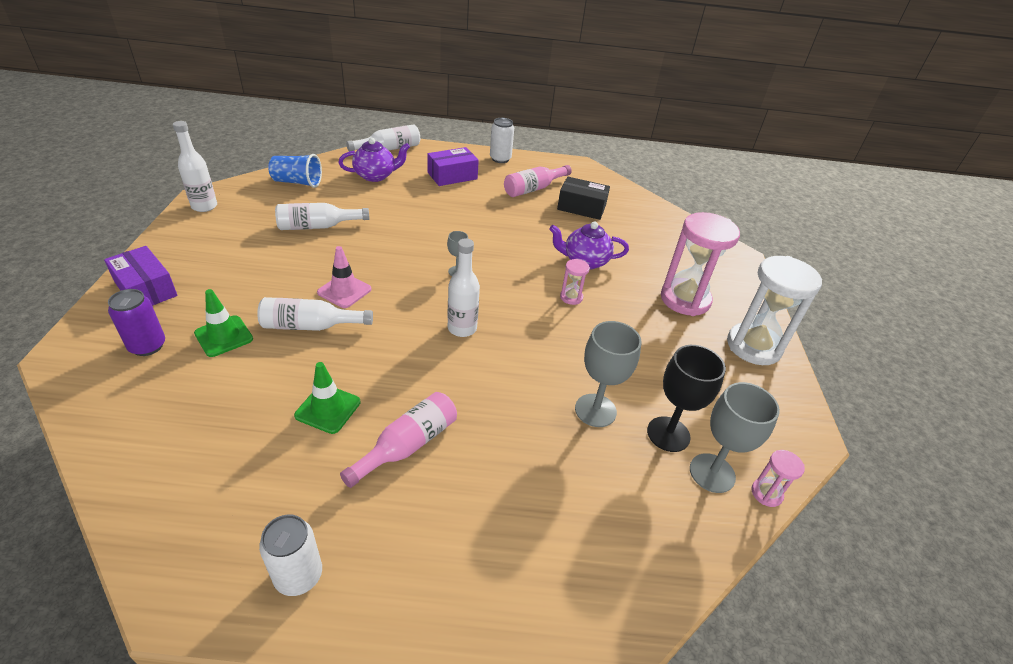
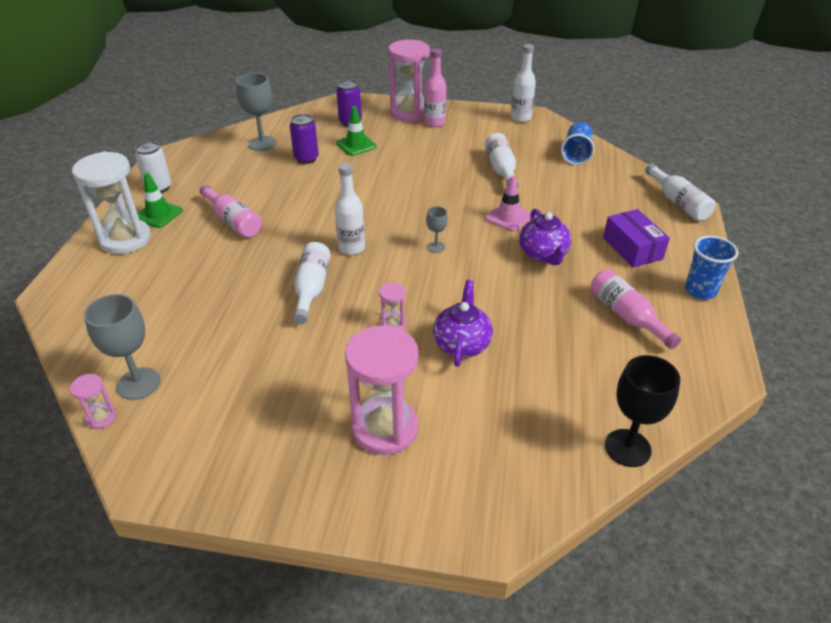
camera: 100 degrees right, 0 degrees up
(146, 289) = (409, 113): purple box -> pink hourglass
(187, 268) = (434, 123): none -> pink bottle
(248, 385) = (306, 158): none -> purple can
(310, 326) = (363, 176): white bottle -> white bottle (311, 289)
(328, 409) = (276, 189): green traffic cone -> green traffic cone (158, 214)
(344, 291) = (406, 188): pink traffic cone -> pink traffic cone (508, 217)
(375, 176) = (608, 196): purple teapot -> purple teapot (543, 254)
(500, 159) = (700, 291): white can -> blue cup
(581, 207) = (591, 359): black box -> none
(595, 410) = (233, 319): grey goblet -> grey goblet (262, 143)
(668, 434) = (190, 363): black goblet -> black goblet (627, 448)
(753, 346) = (289, 478): white hourglass -> white hourglass (125, 239)

